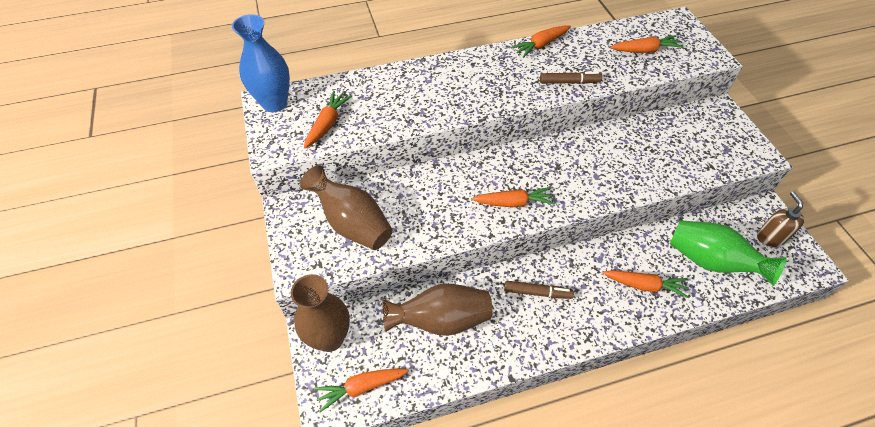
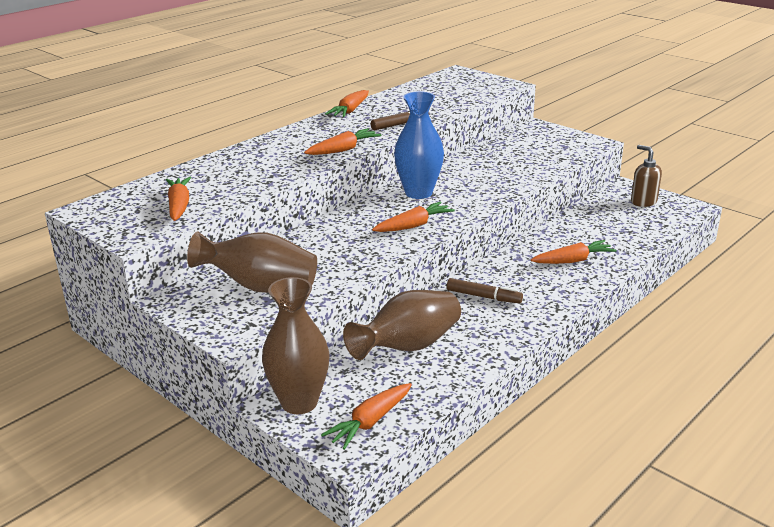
camera: 30 degrees left, 25 degrees down
(274, 103) = (99, 209): blue vase -> blue vase (418, 193)
(537, 292) = (483, 297): brown marker -> brown marker turned 45 degrees clockwise
(645, 50) = (447, 93): orange carrot -> orange carrot (343, 150)
(710, 261) = (612, 229): green vase -> none

